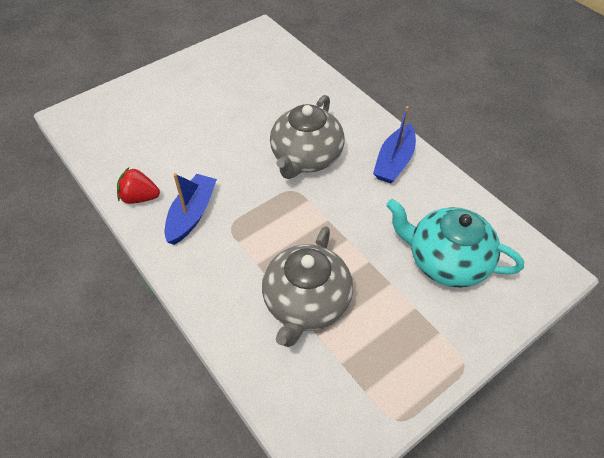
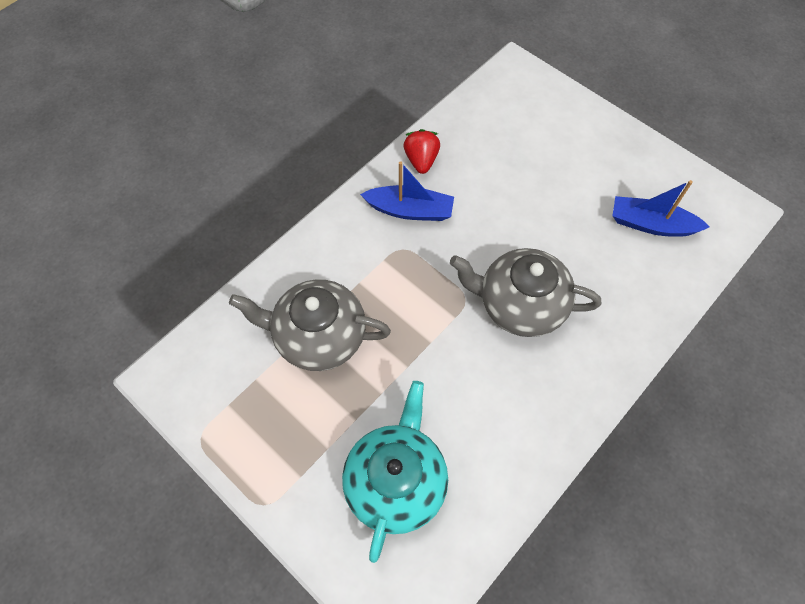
camera: 80 degrees right, 10 degrees up
(394, 162) = (542, 409): blue boat -> blue boat (651, 224)

